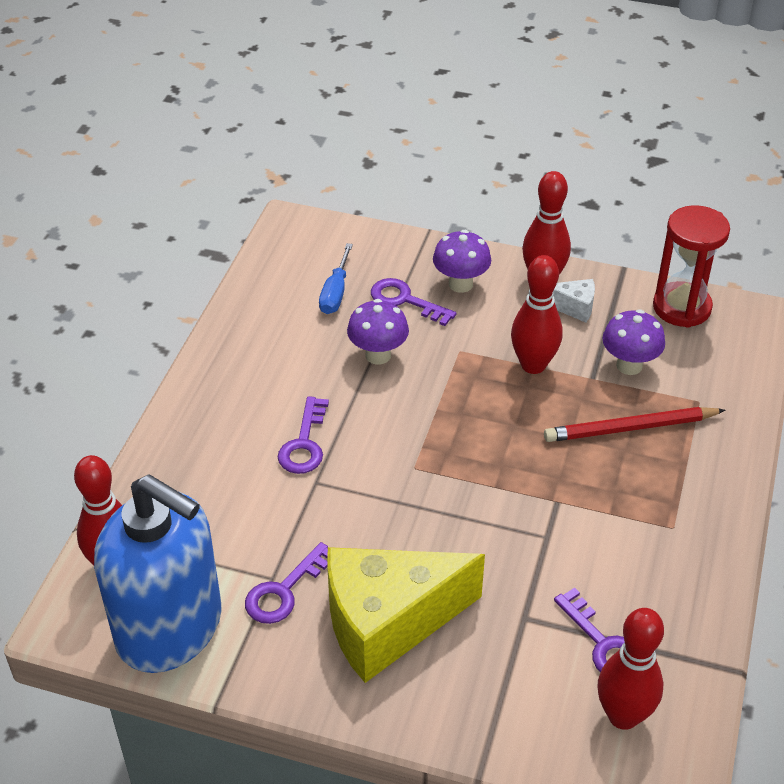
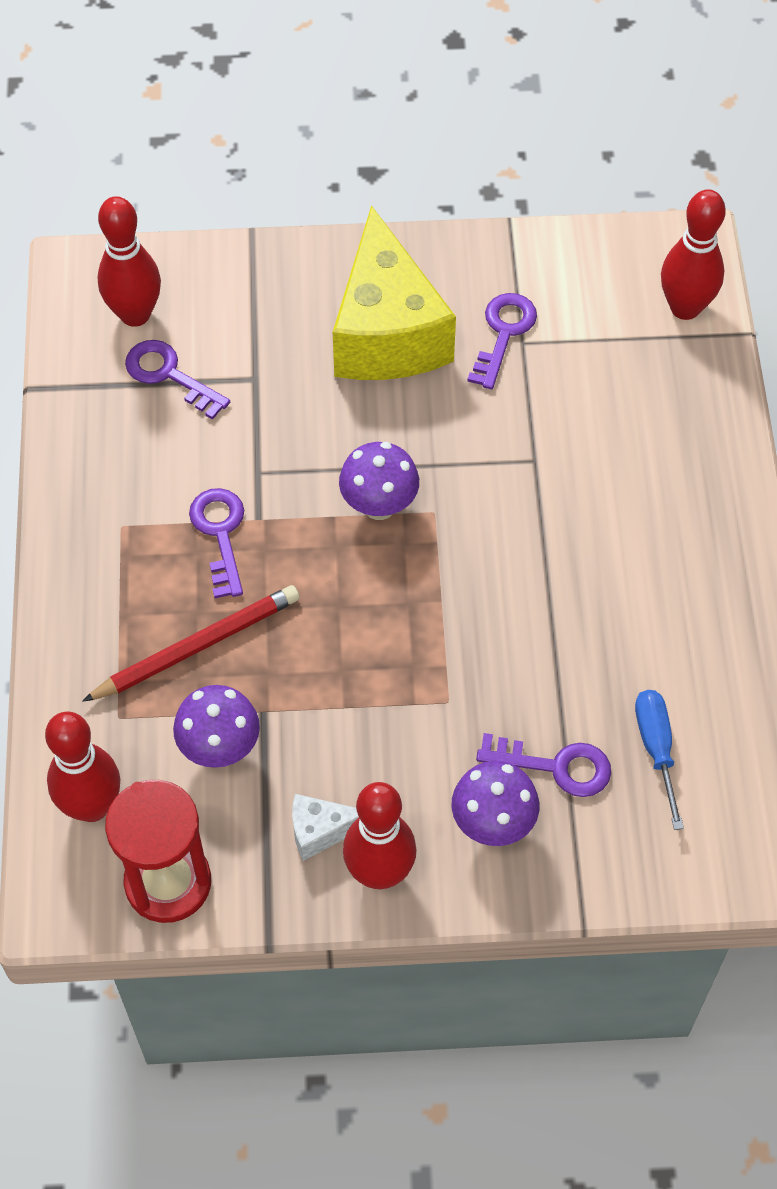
camera: 160 degrees right, 15 degrees up
(170, 628) = (591, 267): blue soap dispenser -> none
(304, 443) = (573, 503): purple key -> purple key (220, 534)
(378, 355) = (549, 659): purple mushroom -> purple mushroom (379, 505)
(388, 623) = (387, 333): yellow cheese -> yellow cheese turned 120 degrees clockwise
(533, 365) = (345, 708): red bowling pin -> red bowling pin (92, 806)

